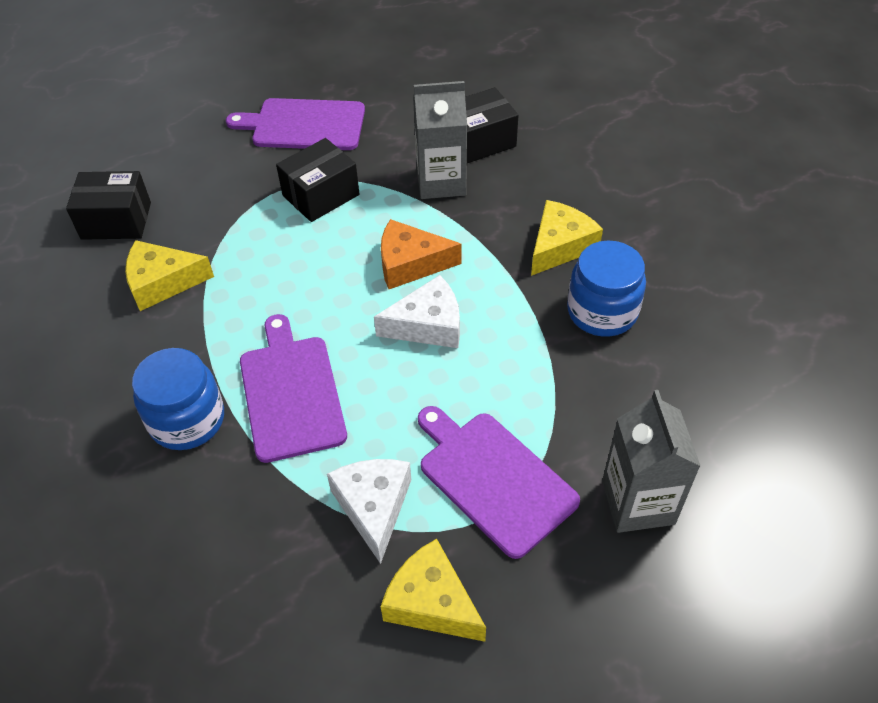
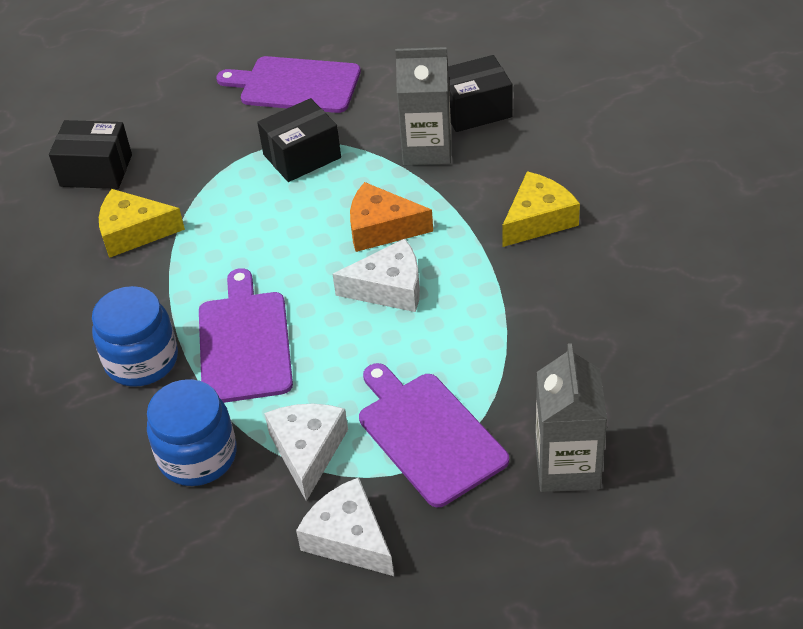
camera: 10 degrees right, 5 degrees down
(431, 602) = (349, 538): yellow cheese -> white cheese
(602, 311) = (569, 286): blue jar -> blue jar (198, 456)

